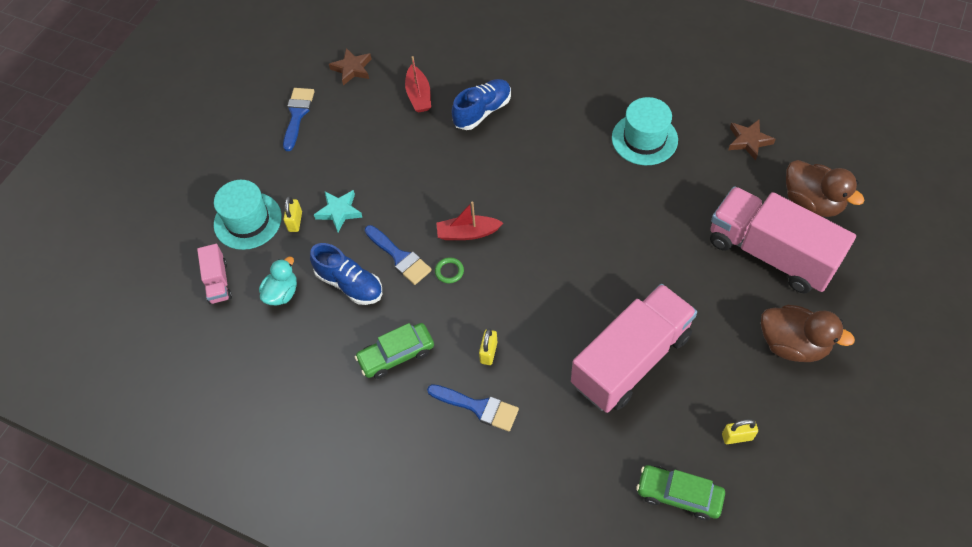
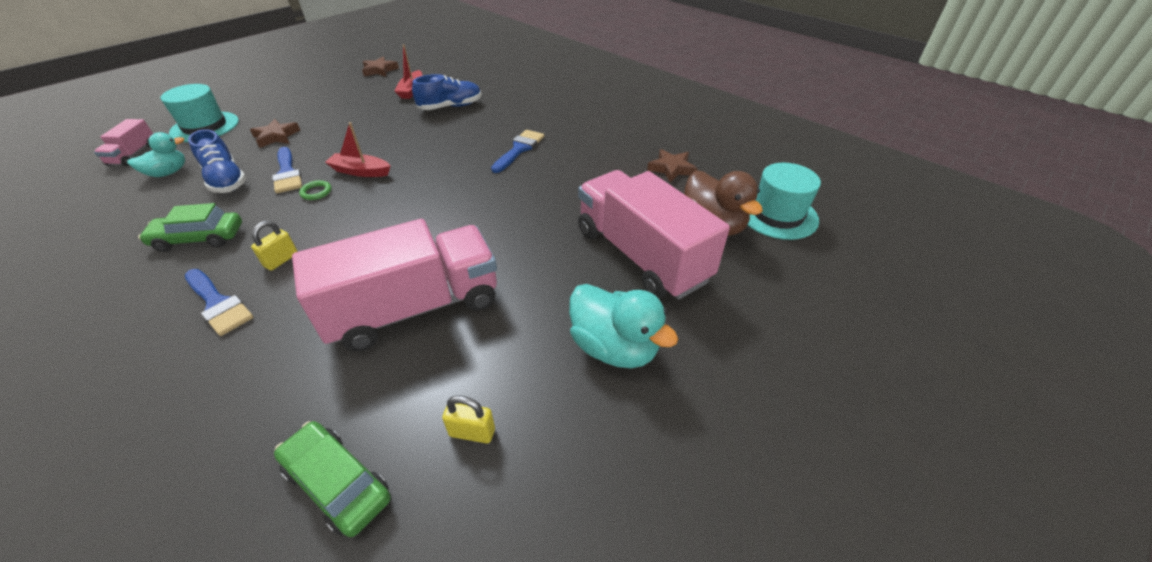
camera: 15 degrees right, 15 degrees down
(295, 221) = (237, 135): yellow padlock -> none
(297, 115) = (314, 83): blue brush -> blue brush (519, 149)
(339, 212) = (276, 136): turquoise star -> brown star
(644, 139) = (572, 148): turquoise hat -> turquoise hat (777, 215)
(792, 344) = (614, 347): brown duck -> turquoise duck

